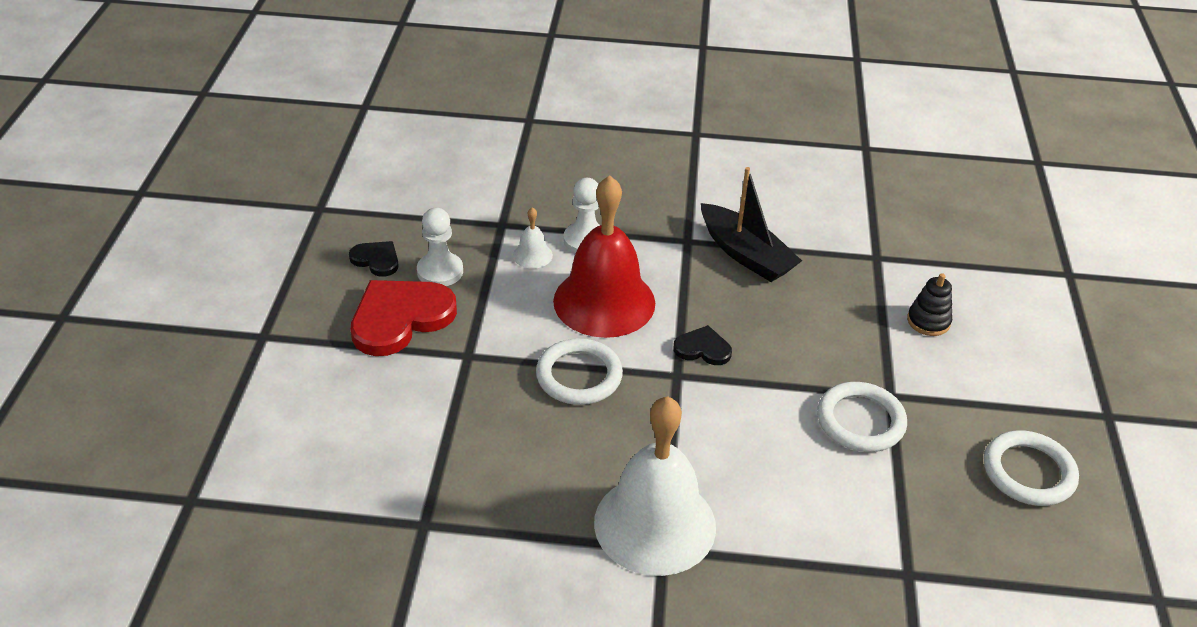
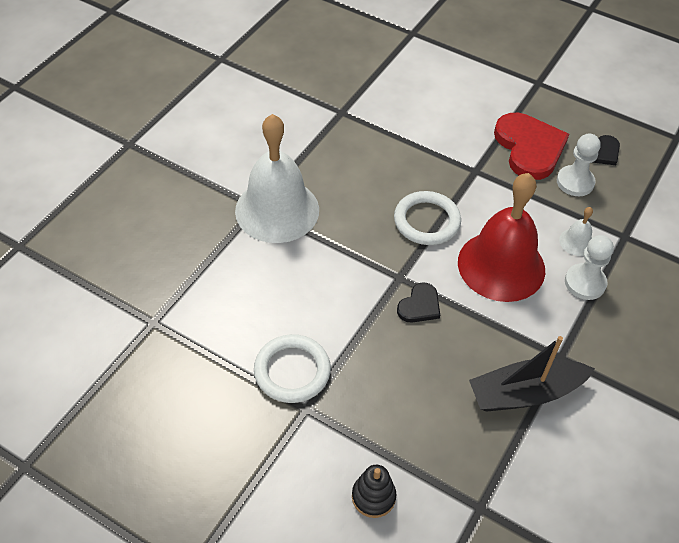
camera: 115 degrees right, 10 degrees up
(1028, 472) = (176, 459): white ring -> none

